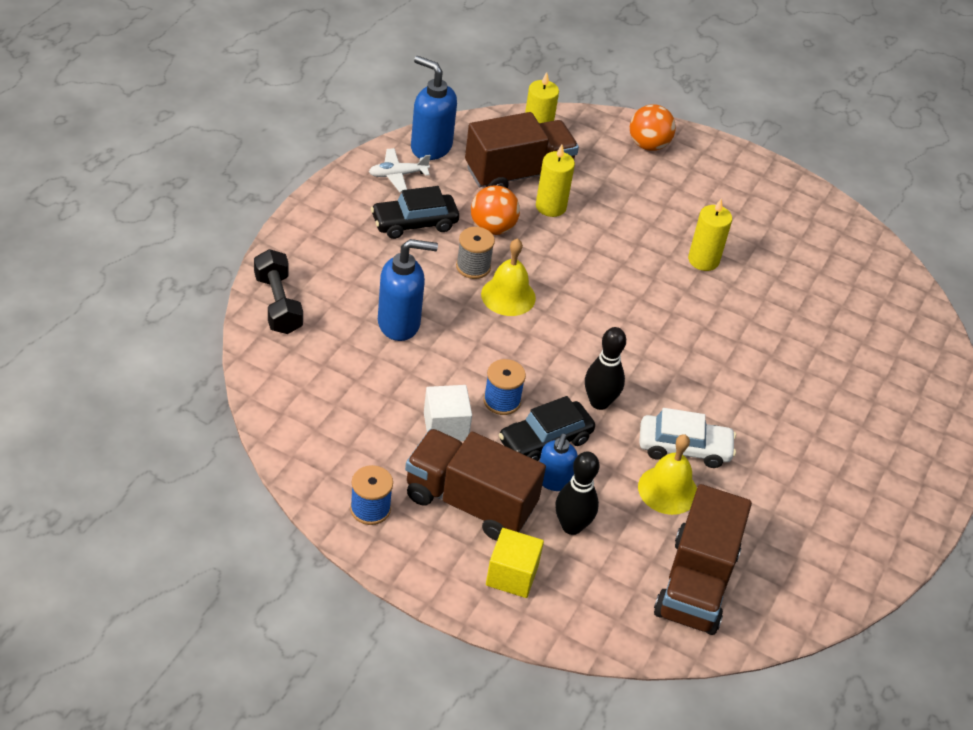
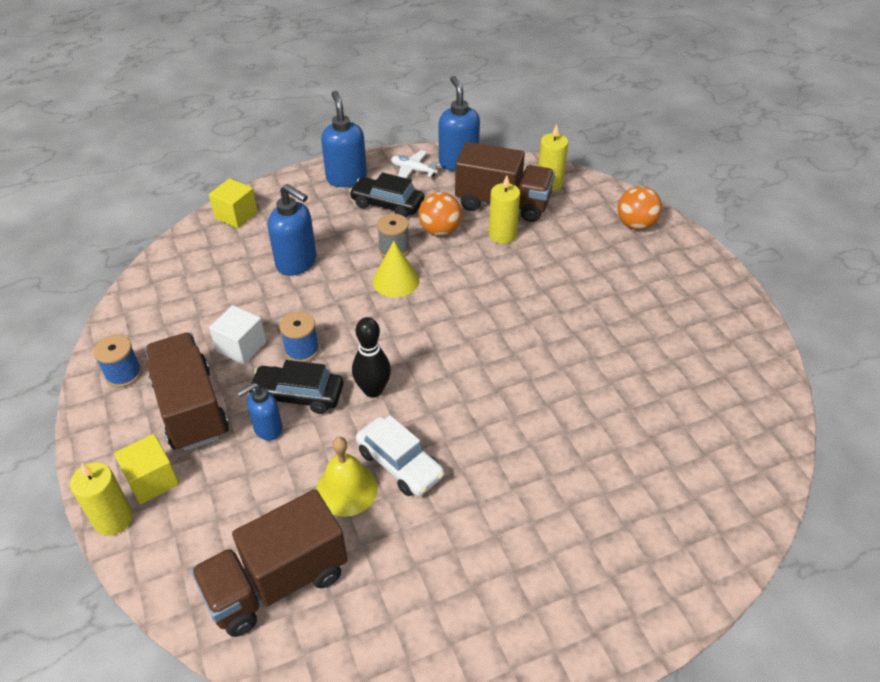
camera: 45 degrees right, 0 degrees up
(278, 304) = (236, 215): black dumbbell -> yellow cube
(341, 212) = (346, 178): none -> blue soap dispenser
(508, 296) = (395, 280): yellow bell -> yellow cone
(571, 526) = (239, 471): black bowling pin -> none
(703, 260) = (587, 327): yellow candle -> yellow candle (113, 519)

